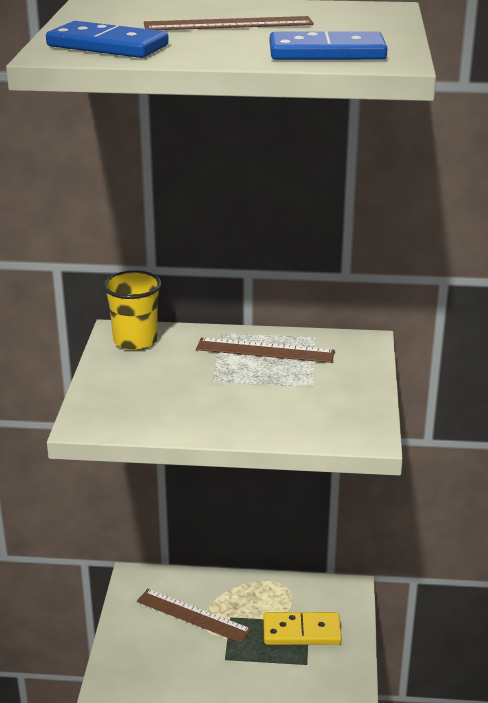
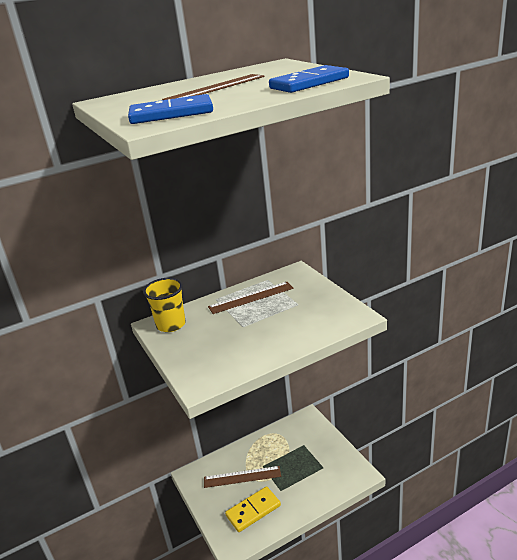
camera: 30 degrees left, 0 degrees up
(301, 632) = (305, 452): yellow domino -> yellow domino (253, 511)

